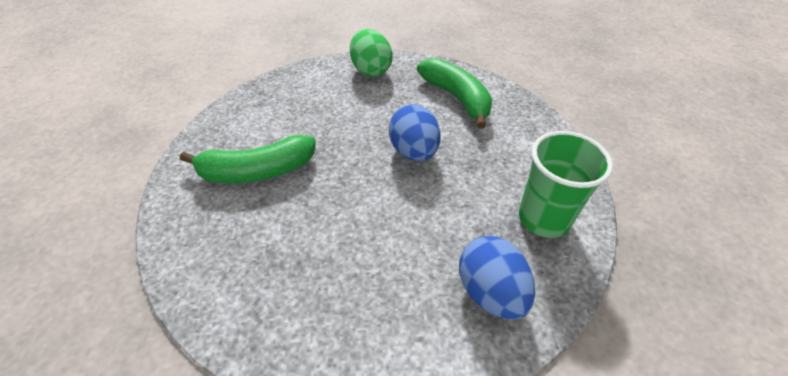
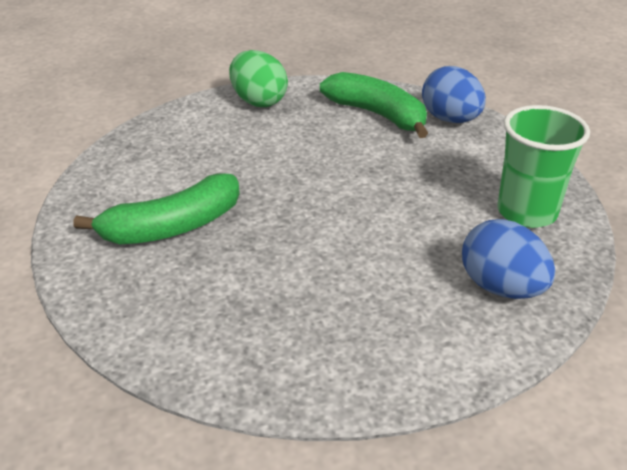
camera: 15 degrees left, 10 degrees down
(413, 152) = (354, 175): blue egg -> blue egg (450, 119)

